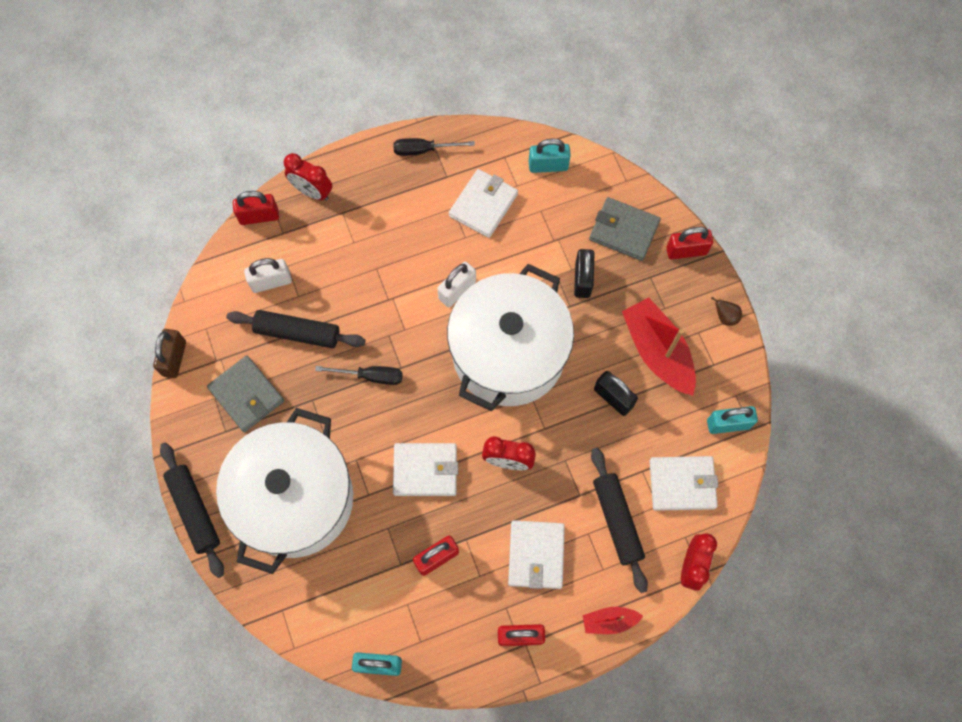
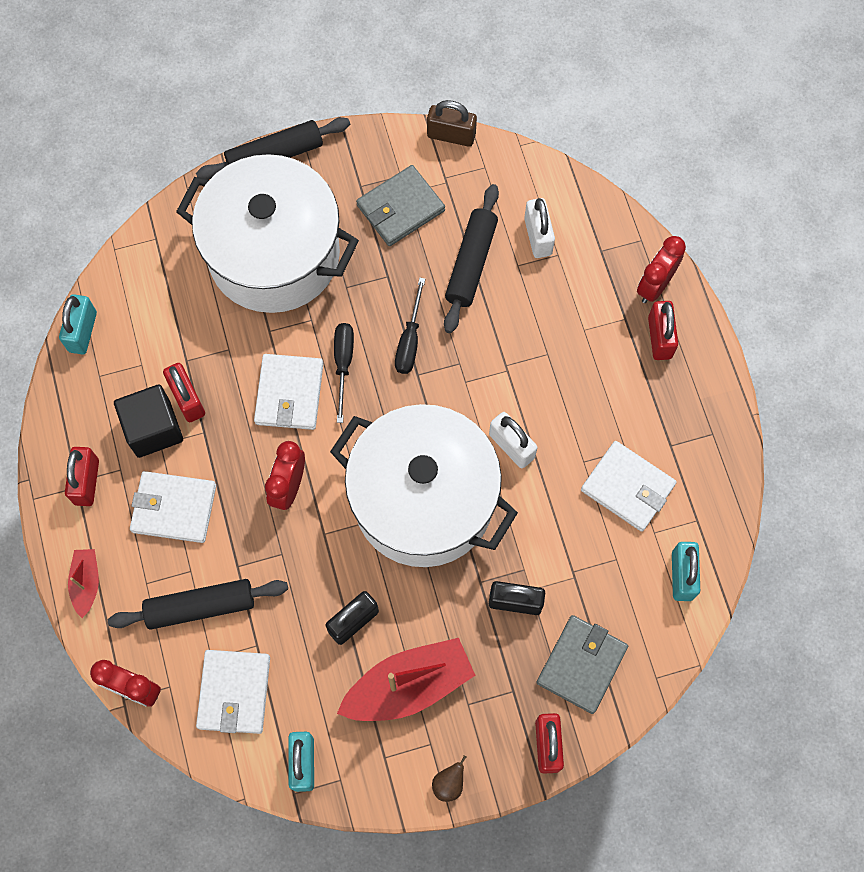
camera: 95 degrees right, 0 degrees up
(259, 216) = (624, 225): red padlock -> red padlock (659, 338)
(423, 150) = (710, 420): black screwdriver -> black screwdriver (343, 364)
(466, 584) = (153, 429): none -> black cube

